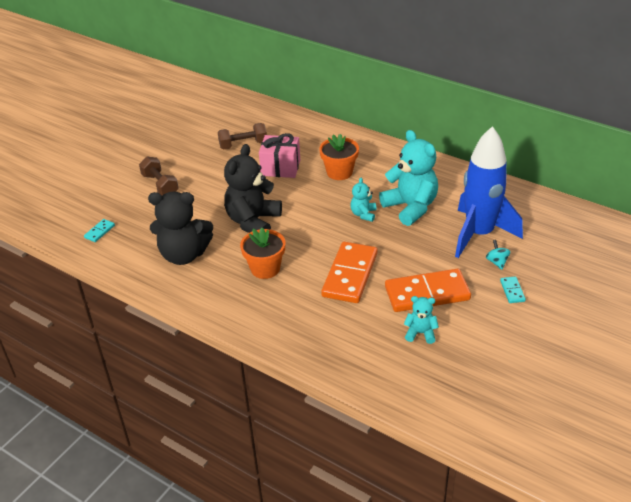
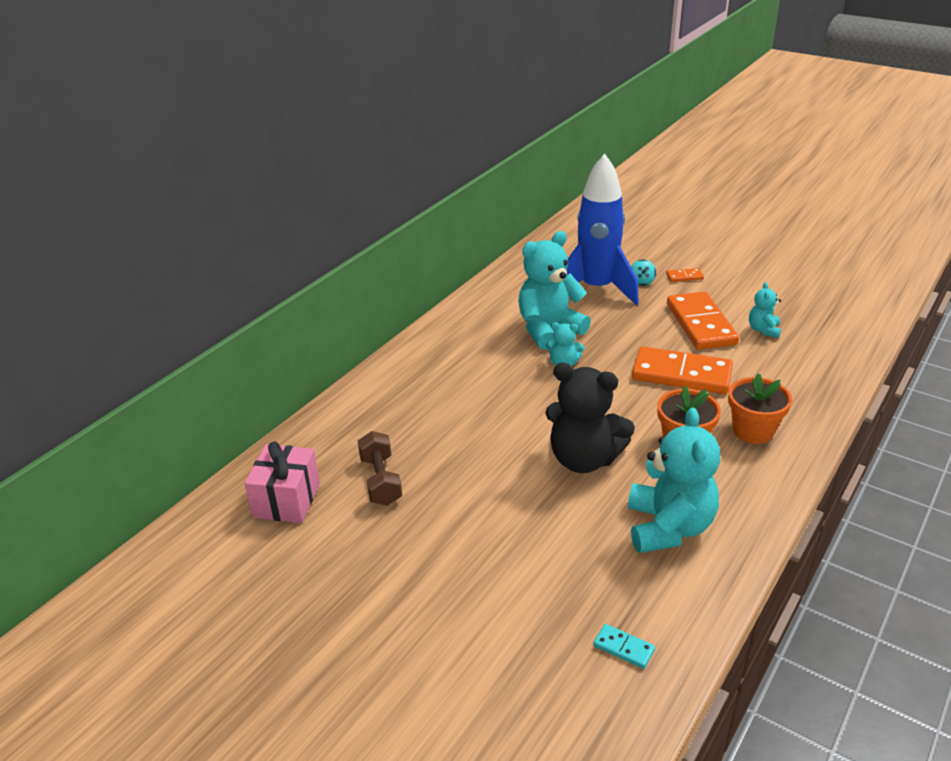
camera: 90 degrees left, 5 degrees down
(160, 185) = (487, 577): brown dumbbell -> none
(184, 255) = (668, 527): black teddy bear -> turquoise teddy bear
(280, 167) = (452, 437): pink gift -> pink gift (287, 500)
(339, 172) = (470, 383): orange flower pot -> orange flower pot (753, 431)
(497, 262) = (641, 282): turquoise spinning top -> turquoise spinning top turned 75 degrees counterclockwise
(512, 291) = (684, 277): turquoise domino -> orange domino

